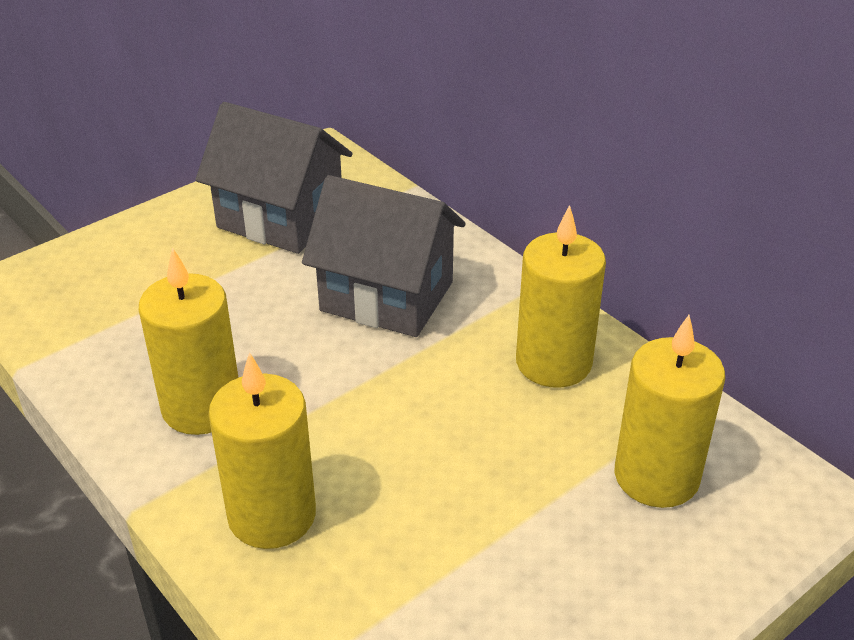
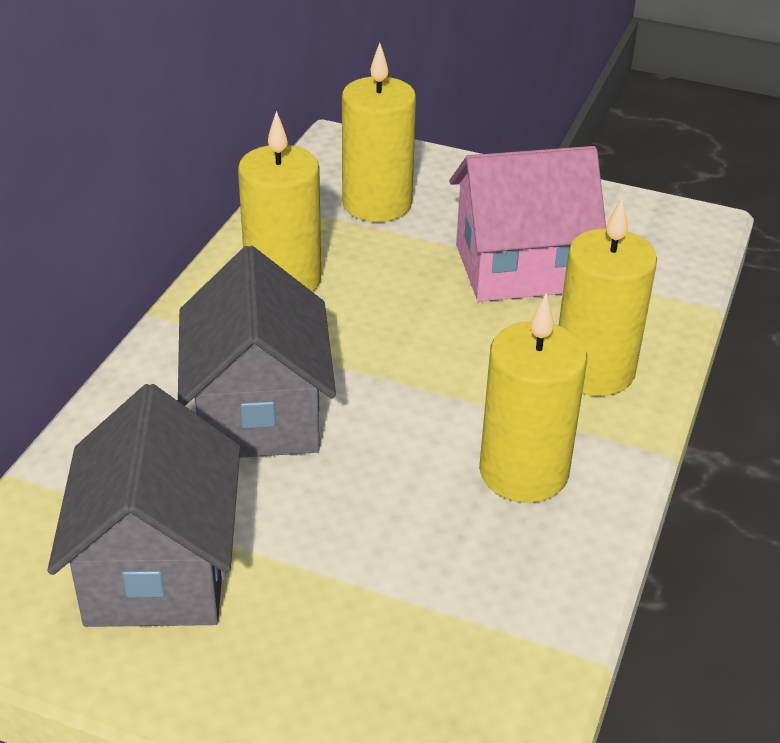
camera: 120 degrees left, 0 degrees up
(467, 541) = (519, 268): none -> pink house

